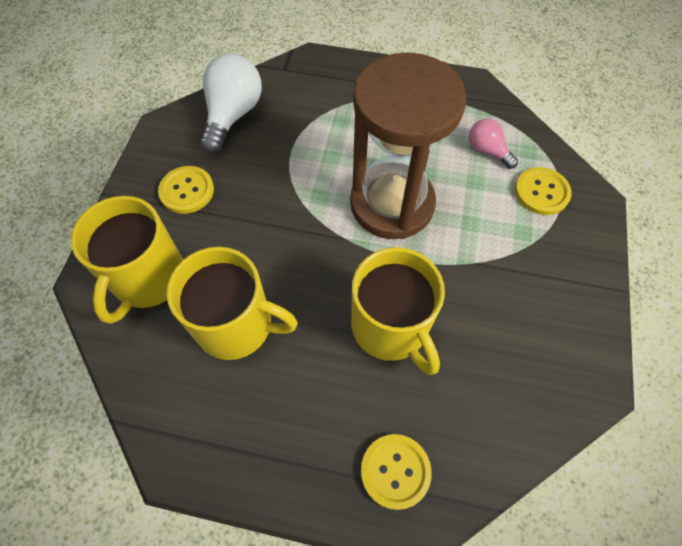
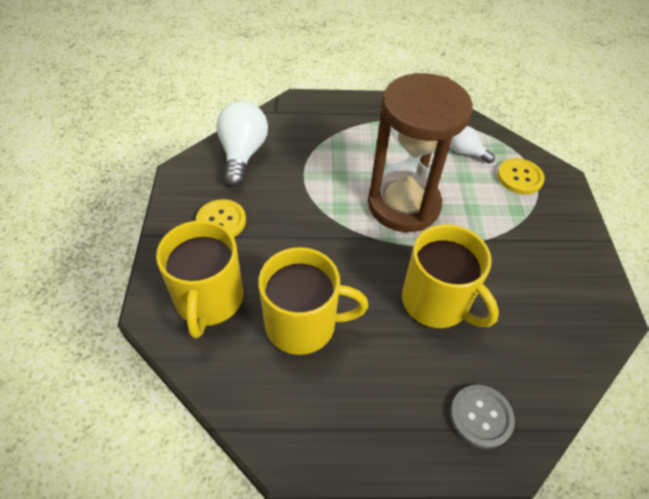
camera: 15 degrees left, 10 degrees down
(395, 471) = (481, 417): yellow button -> grey button
(487, 151) = (466, 152): pink light bulb -> white light bulb

